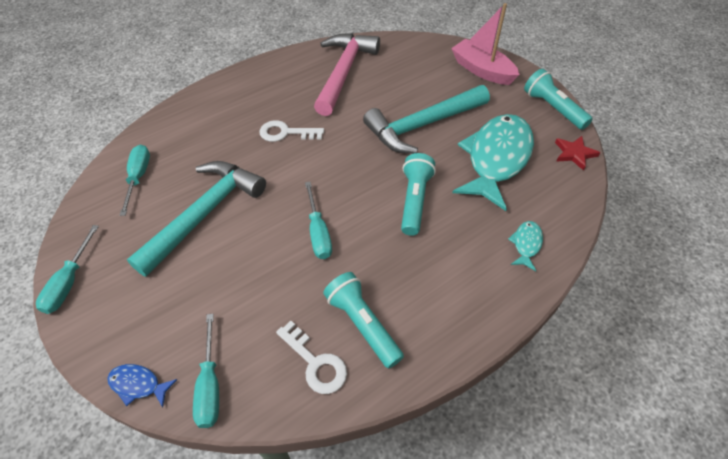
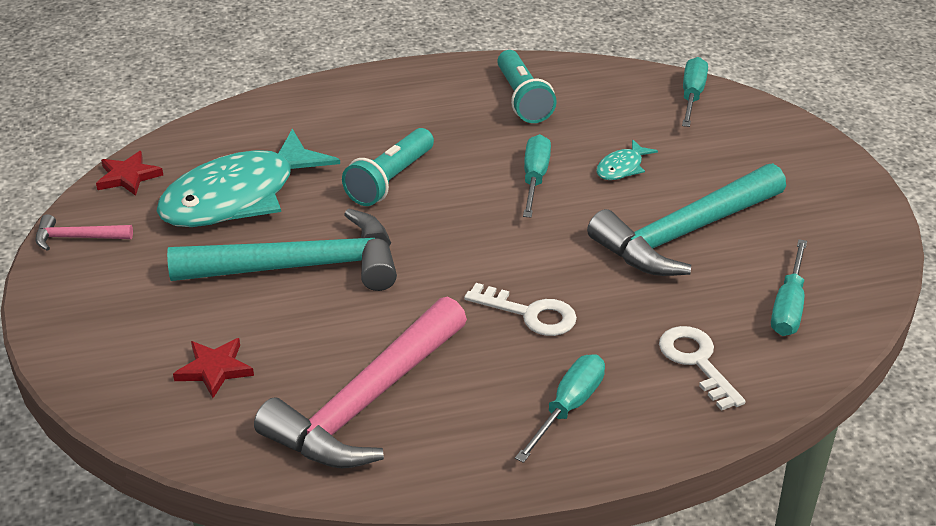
camera: 160 degrees left, 15 degrees down
(69, 282) = (865, 204): turquoise screwdriver -> turquoise screwdriver (568, 408)
(138, 384) = (765, 111): blue fish -> none
(315, 362) = (583, 87): white key -> white key (697, 362)
(420, 68) = (214, 369): none -> red star
(482, 70) = (110, 331): pink boat -> none
(526, 244) = (296, 113): turquoise fish -> turquoise fish (622, 168)
(553, 108) = (77, 238): turquoise flashlight -> pink hammer

